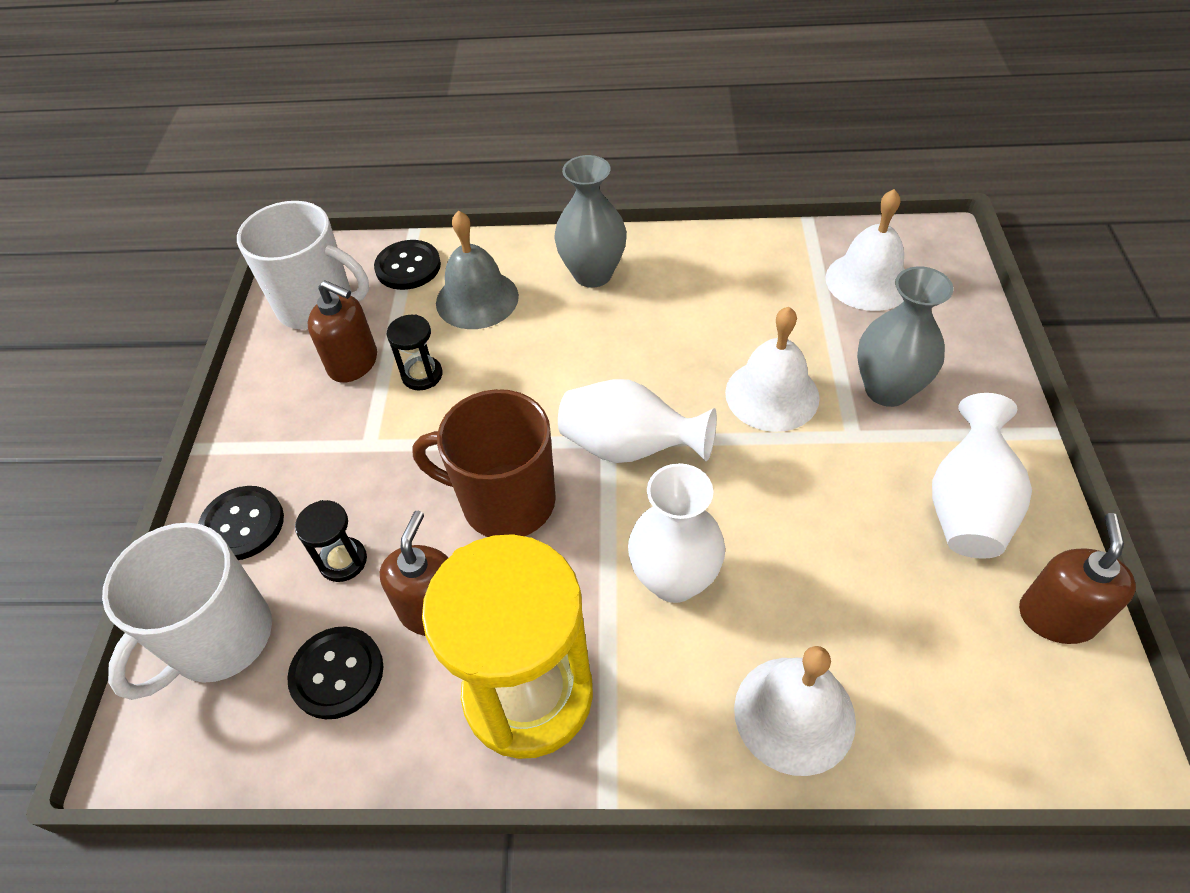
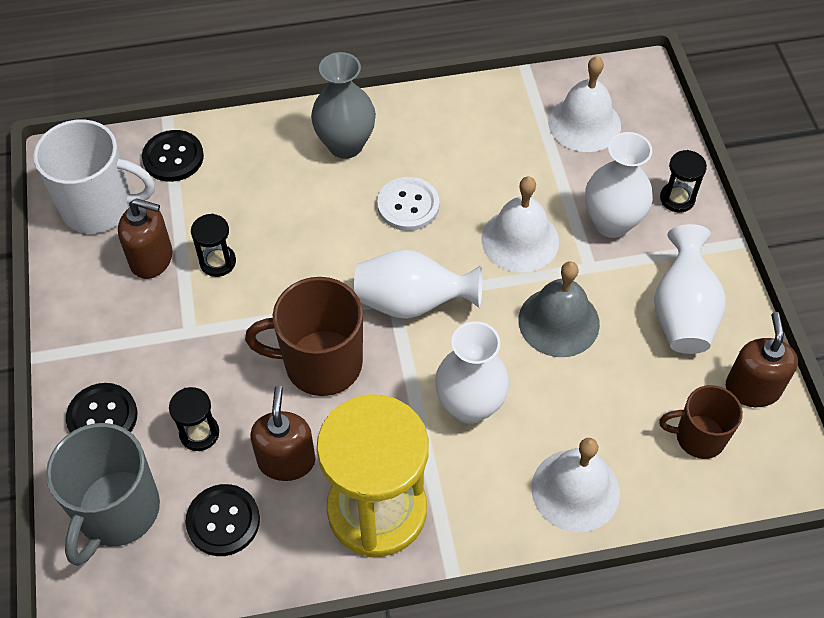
camera: 15 degrees left, 5 degrees up
(220, 639) = (117, 511): white mug -> grey mug
(477, 299) = (247, 182): grey bell -> grey bell (559, 321)
(648, 342) = (408, 205): none -> white button
(887, 389) = (611, 223): grey vase -> white vase
(973, 372) = (677, 198): none -> black hourglass
(975, 670) = (698, 437): none -> brown mug

